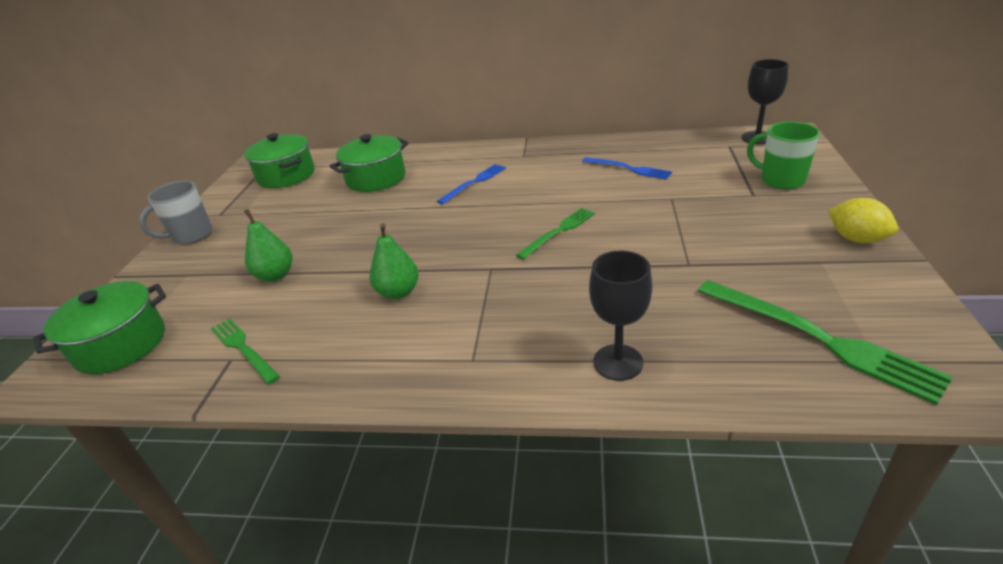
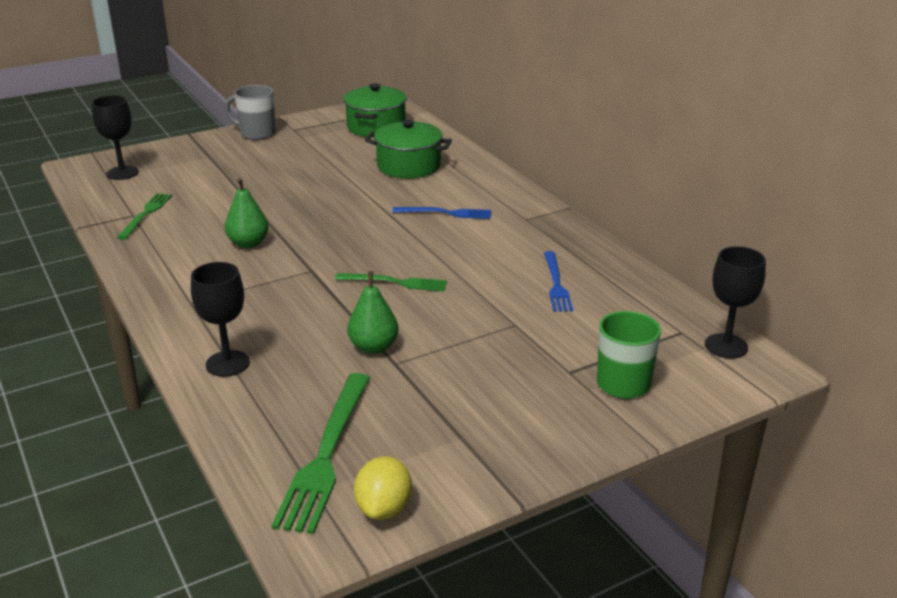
camera: 50 degrees right, 5 degrees down
(121, 345) = (122, 173): green pot -> black goblet
(275, 275) = (233, 188): green pear -> green pear (373, 347)
(856, 239) = (527, 453): yellow lemon -> yellow lemon (384, 508)

